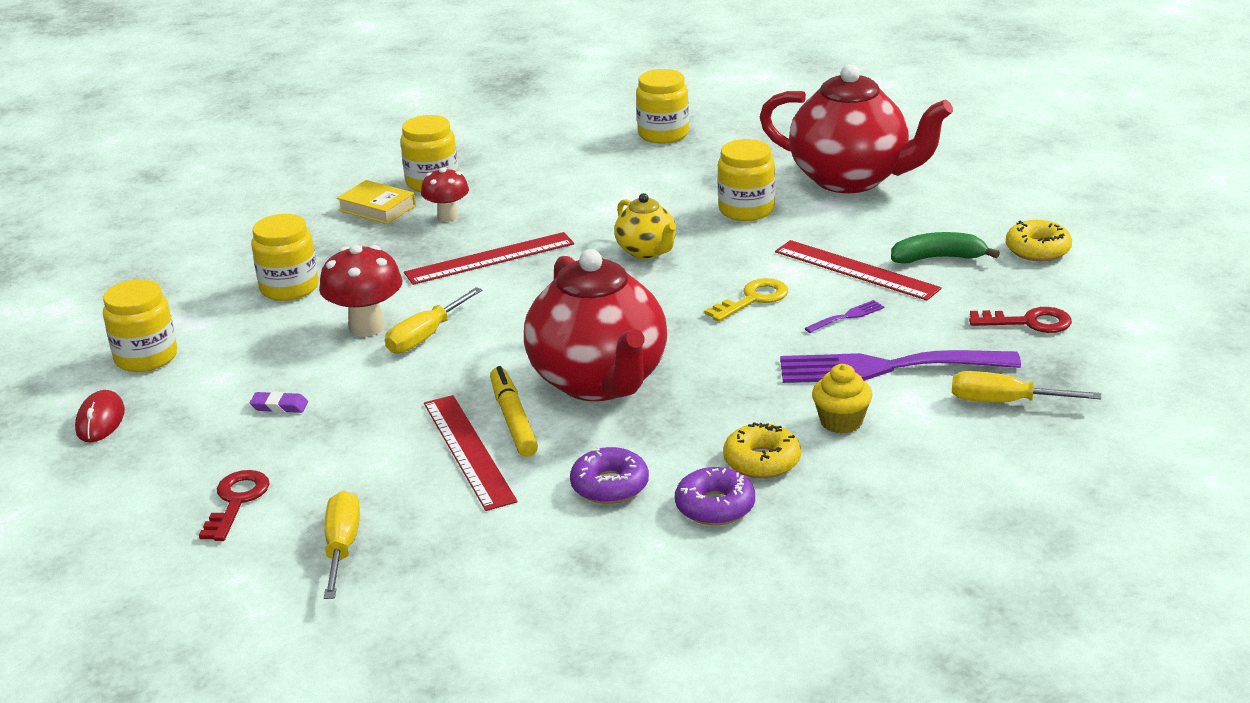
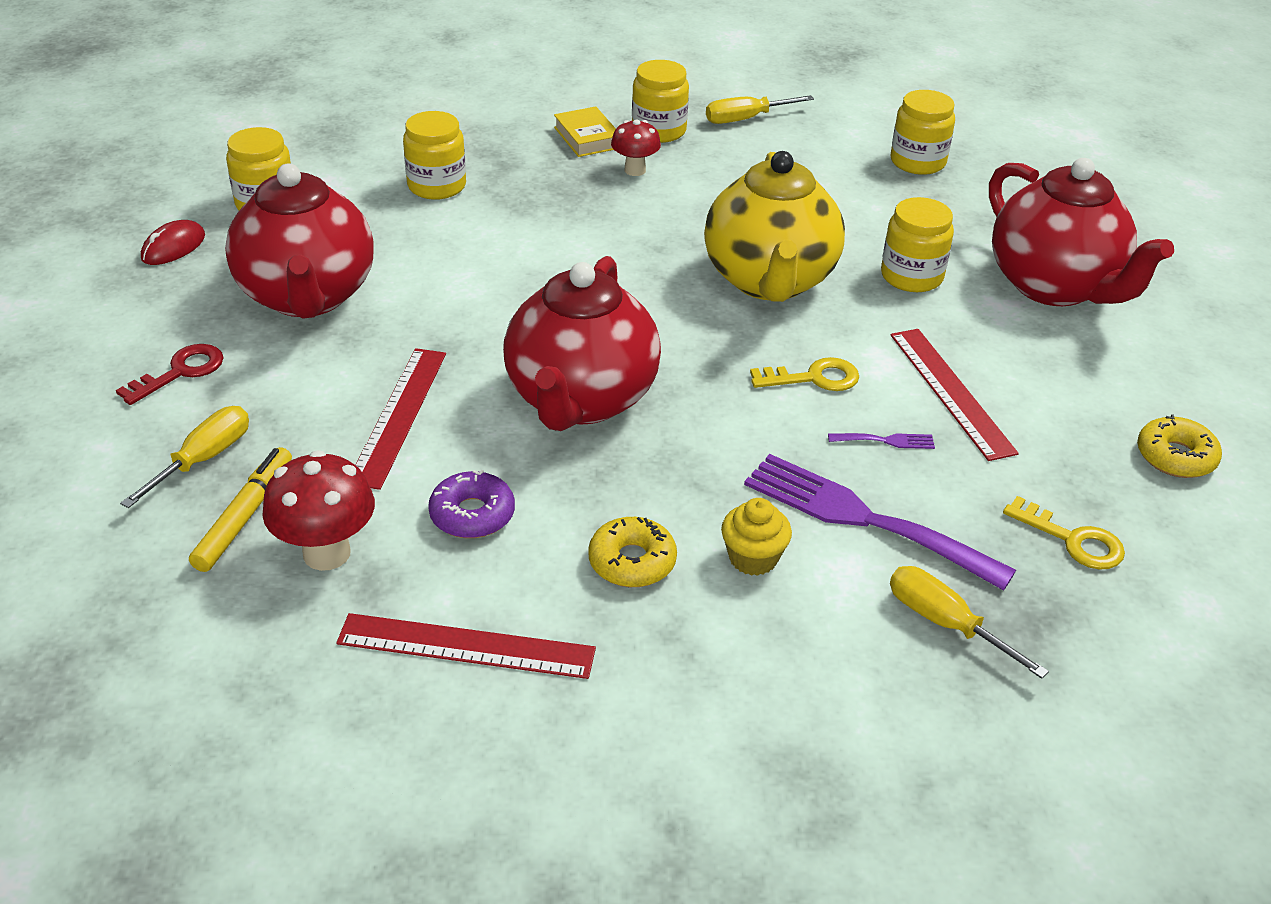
camera: 30 degrees right, 10 degrees up
(279, 406) = (308, 297): purple eraser -> red teapot
(367, 327) = (453, 252): red mushroom -> red mushroom (327, 553)
(425, 336) = (489, 282): yellow screwdriver -> yellow screwdriver (746, 119)
(490, 258) = (625, 228): red ruler -> red ruler (466, 646)
(513, 420) = (468, 402): yellow marker -> yellow marker (244, 516)
(647, 251) = (769, 281): yellow teapot -> yellow teapot, size x2.04
(715, 506) = (537, 588): purple donut -> none
(938, 258) = (1052, 417): green banana -> none
(1028, 322) = (1072, 540): red key -> yellow key

